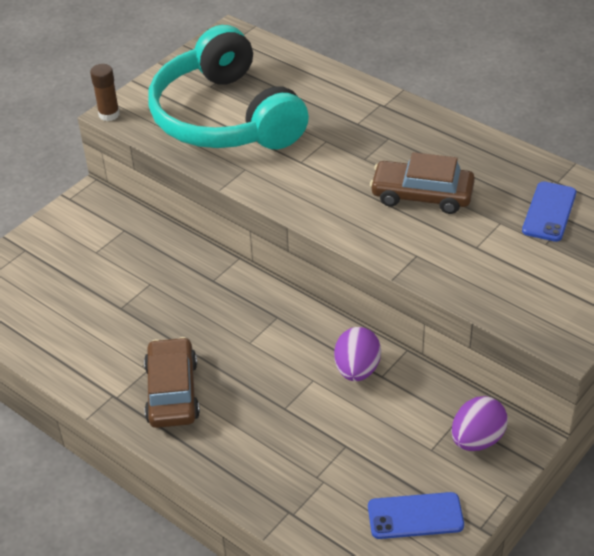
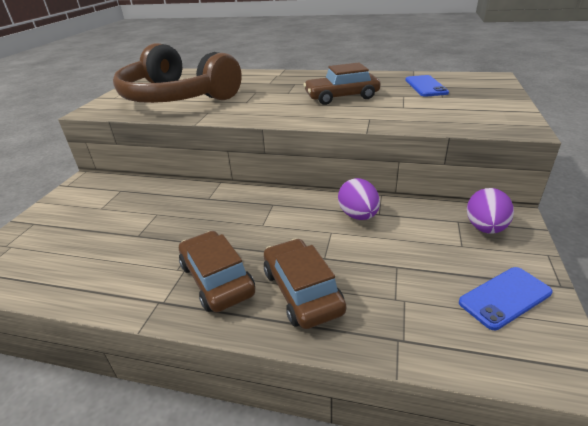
camera: 25 degrees left, 10 degrees down
(109, 114) = (84, 112): brown glue stick -> none
(225, 117) = (177, 97): turquoise headphones -> brown headphones
(240, 435) = (302, 291): none -> brown car

